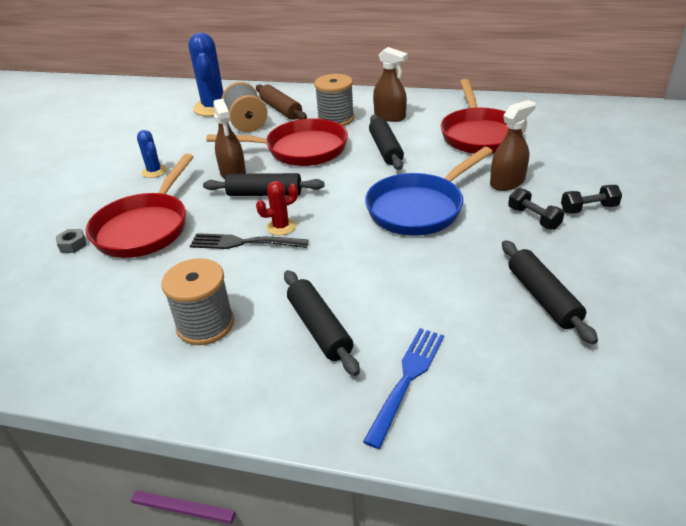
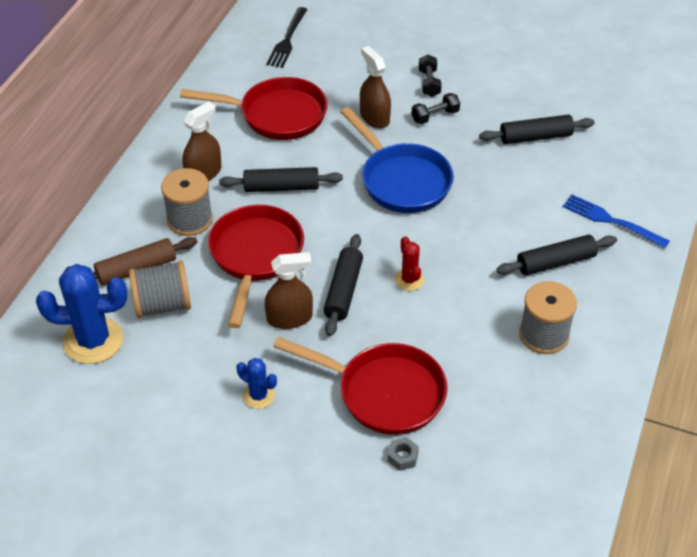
camera: 85 degrees left, 10 degrees up
(154, 171) = (258, 396): blue cactus -> blue cactus turned 60 degrees clockwise
(244, 243) = (430, 308): black fork -> black fork (287, 40)

